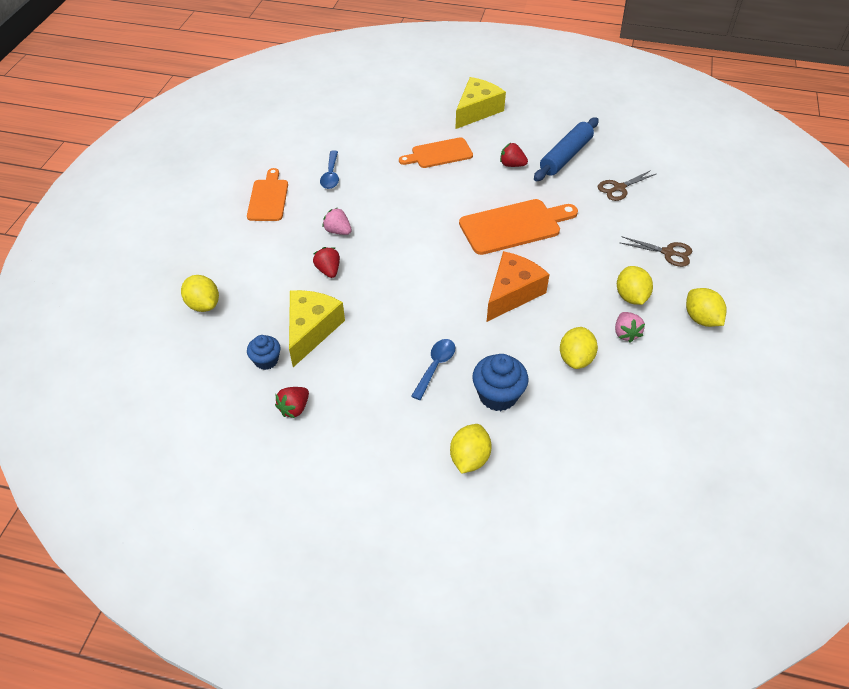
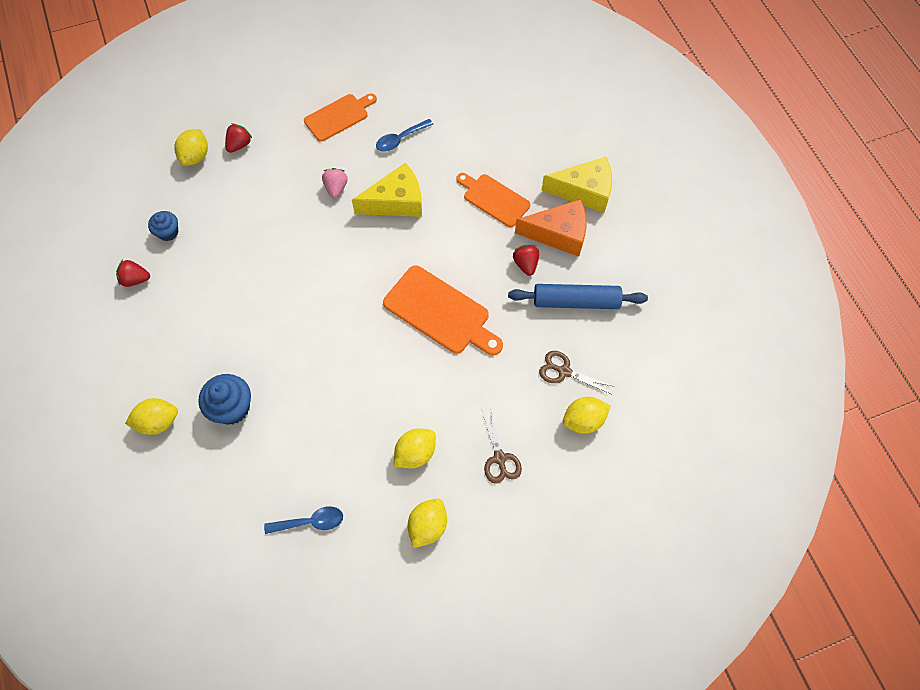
camera: 55 degrees right, 15 degrees up
(311, 330) = (216, 240): yellow cheese -> yellow cheese (396, 202)
(328, 270) = (286, 211): red strawberry -> red strawberry (239, 145)
(435, 366) = (234, 347): blue spoon -> blue spoon (310, 522)
(512, 293) = (354, 356): orange cheese -> orange cheese (559, 234)
(575, 358) = (309, 445): yellow lemon -> yellow lemon (583, 420)
(625, 333) = (365, 470): pink strawberry -> none

